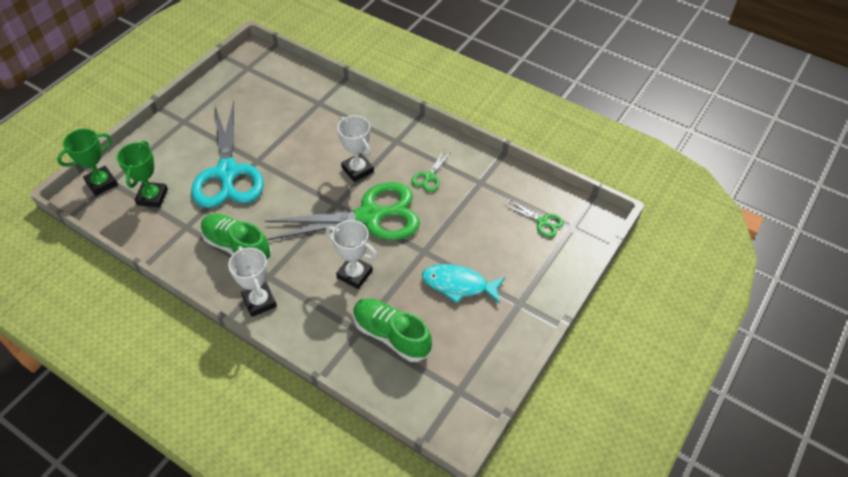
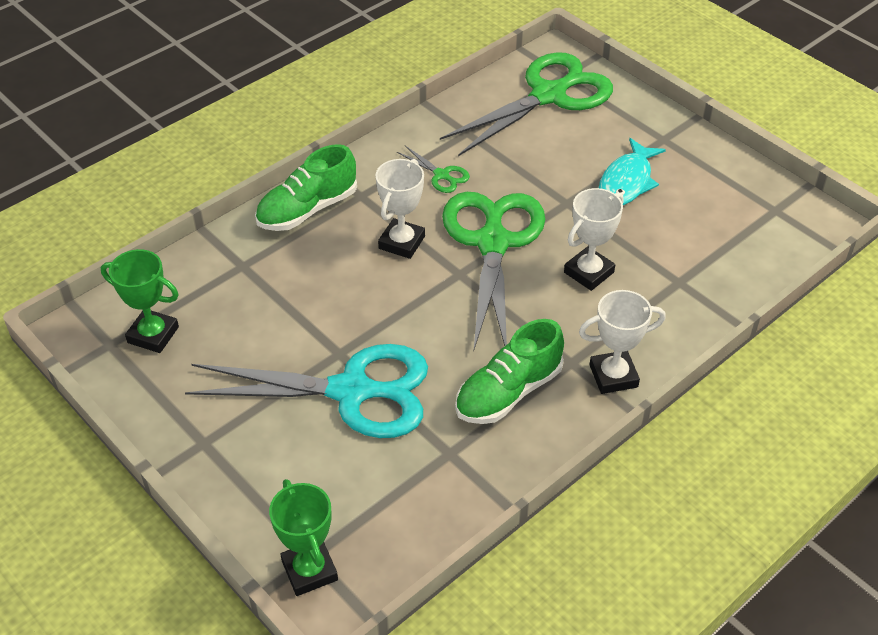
camera: 75 degrees left, 5 degrees down
(152, 197) = (369, 495): green trophy -> green trophy (153, 335)
(357, 170) = (402, 242): white trophy -> white trophy turned 45 degrees counterclockwise
(391, 335) = (691, 253): green shoe -> green shoe (307, 209)
(542, 222) = (549, 95): green scissors -> green scissors, size x2.46

